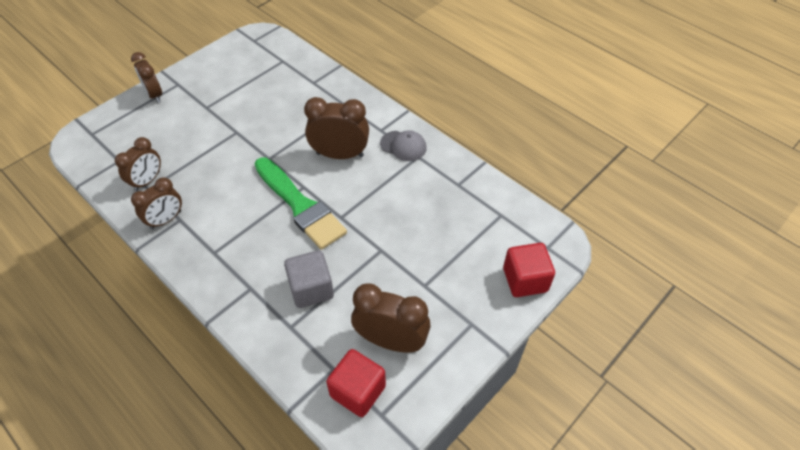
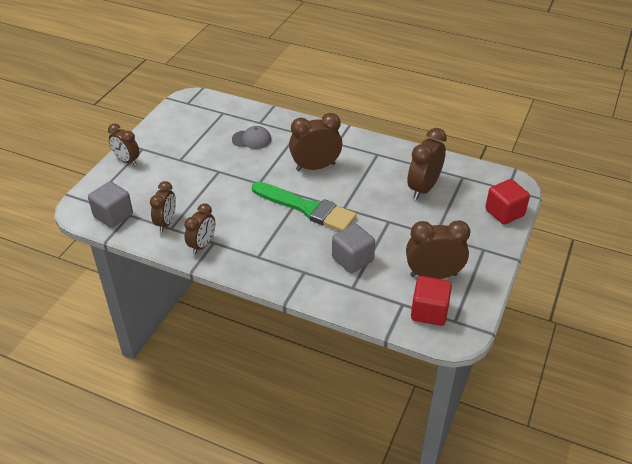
camera: 20 degrees left, 10 degrees down
(103, 157) = (113, 215): none -> grey cube
(403, 146) = (361, 149): grey cap -> grey cap (251, 139)
(445, 217) = (423, 188): none -> brown clock

